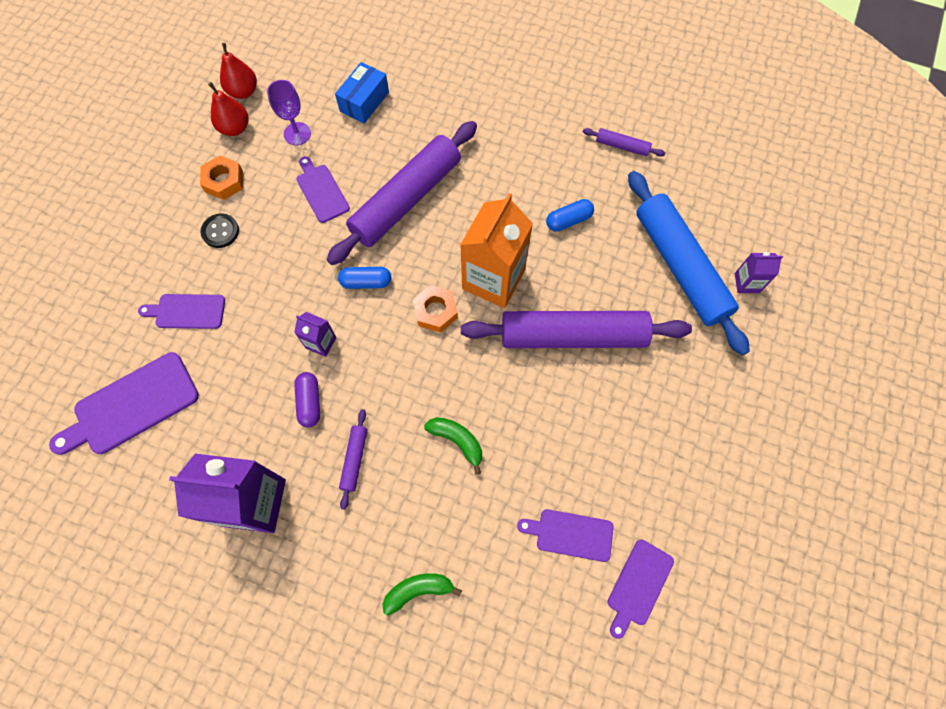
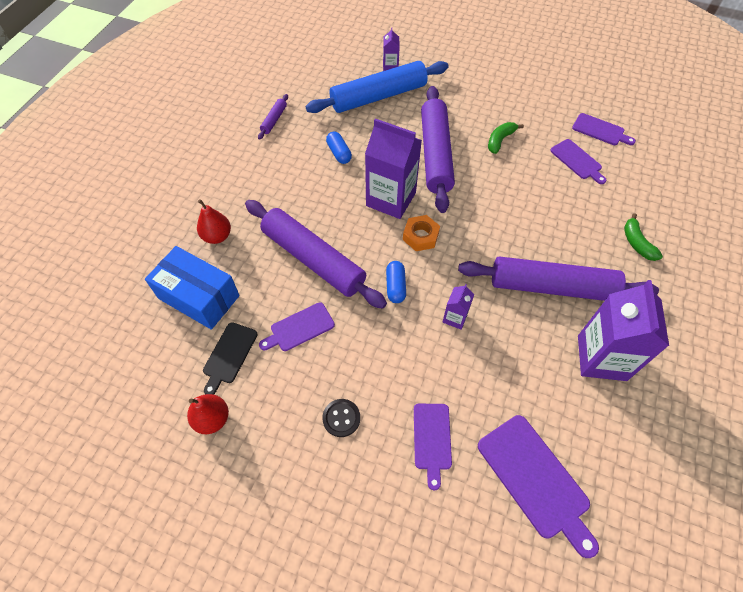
camera: 90 degrees left, 10 degrees down
(224, 181) = (280, 422): orange nut -> none
(243, 91) = (163, 415): red pear -> red pear (217, 236)
(297, 134) = (229, 355): purple goblet -> black cutting board
(309, 402) = (509, 322): purple capsule -> none
(354, 459) = (552, 287): purple rolling pin -> purple rolling pin, size x2.40
(364, 101) = (199, 297): blue box -> blue box, size x1.53
(457, 441) = (525, 221): green banana -> green banana (500, 140)
(493, 279) = (391, 199): orange carton -> purple carton
(570, 534) = (577, 161): purple cutting board -> purple cutting board turned 45 degrees counterclockwise

